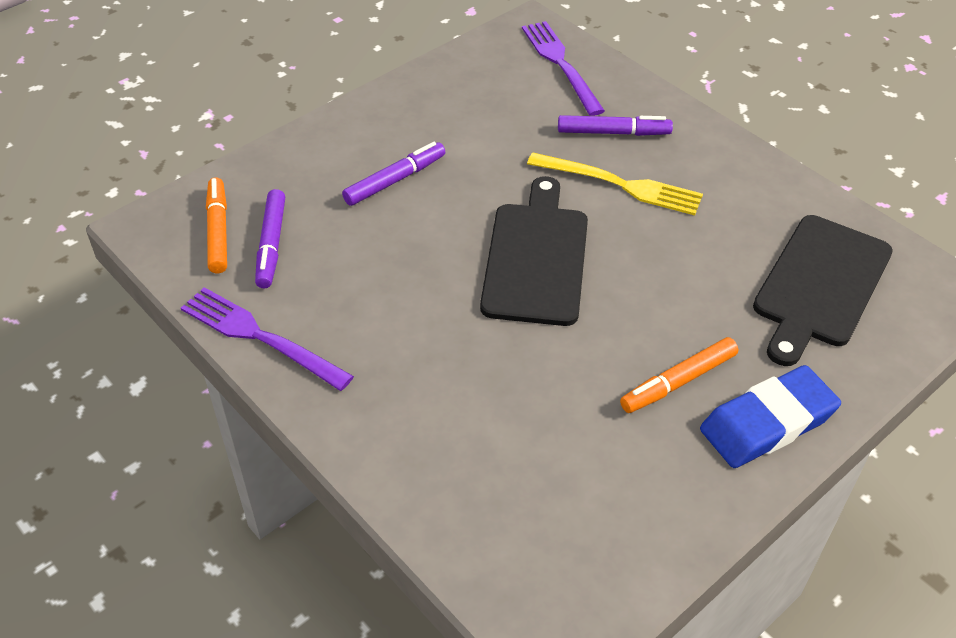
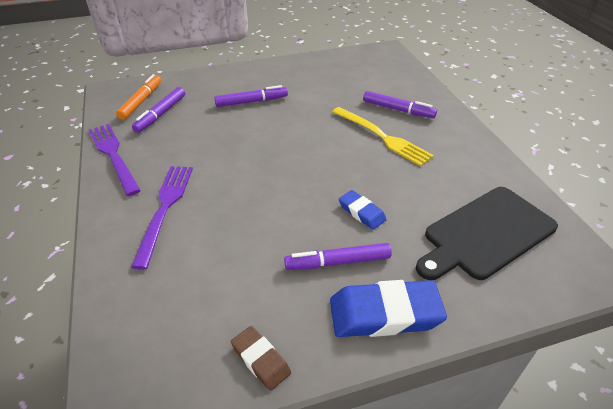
camera: 25 degrees right, 5 degrees down
(536, 258) = (300, 161): black cutting board -> none
(560, 63) = (390, 70): purple fork -> purple fork (165, 207)
(664, 306) = (361, 212): none -> blue eraser
(671, 525) = (260, 360): none -> brown eraser
(678, 382) = (338, 262): orange marker -> purple marker

